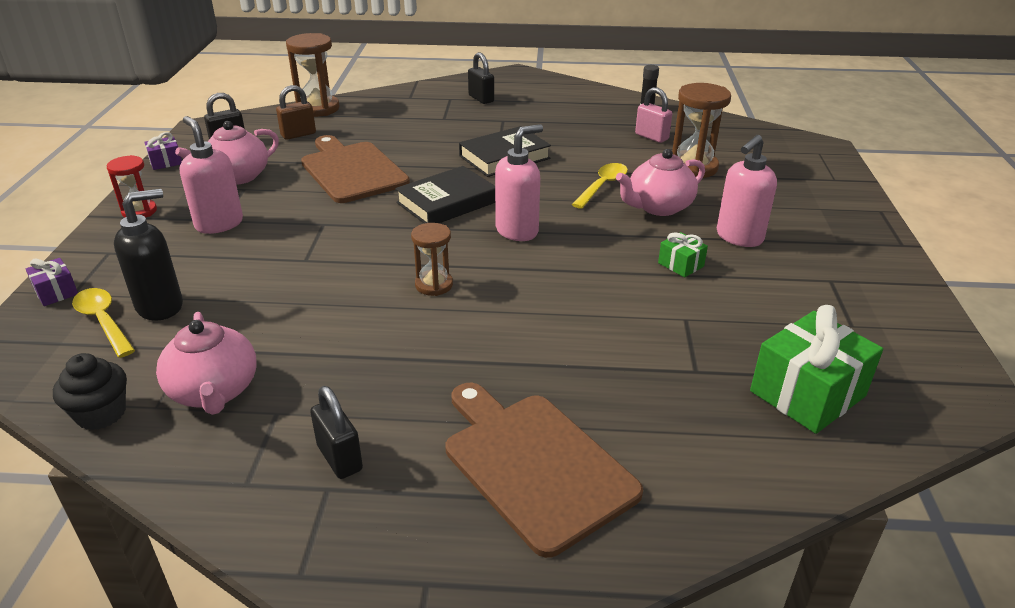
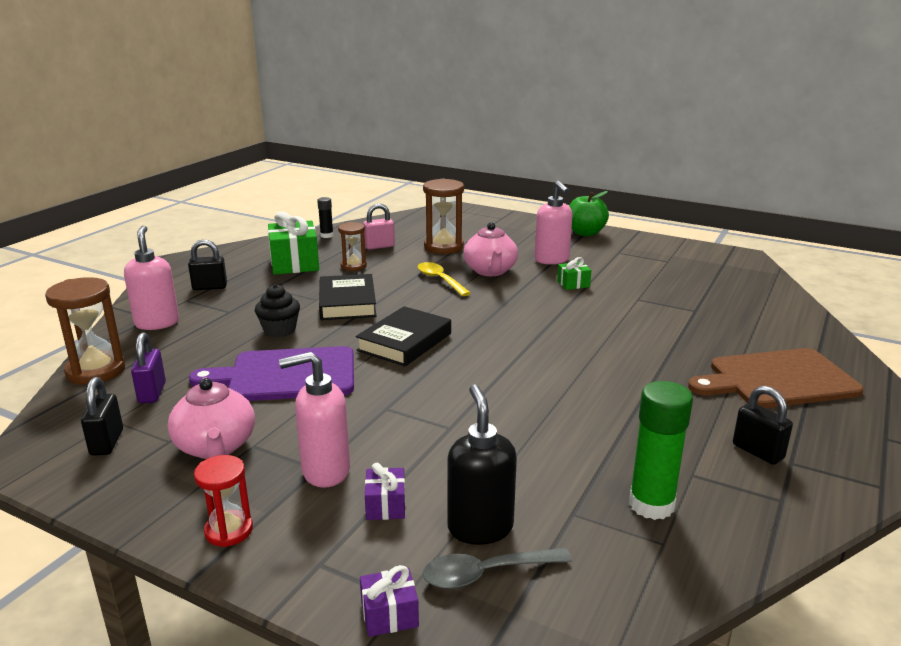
camera: 65 degrees left, 10 degrees down
(101, 413) = (664, 581): black cupcake -> black cupcake (279, 330)
(103, 321) = (486, 573): yellow spoon -> grey spoon
(166, 162) = (99, 498): purple gift -> purple gift (385, 505)
(214, 391) = (651, 505): pink teapot -> green glue stick
(298, 134) = (152, 393): brown padlock -> purple padlock
(339, 458) = (758, 452): black padlock -> black padlock turned 60 degrees clockwise
(352, 170) = (286, 375): brown cutting board -> purple cutting board
(434, 285) = (540, 373): brown hourglass -> brown hourglass (353, 266)
(447, 202) = (404, 342): black book -> black book turned 45 degrees clockwise
(517, 231) = (481, 324): pink soap dispenser -> pink soap dispenser (157, 323)
(807, 393) = (728, 289): green gift -> green gift (294, 263)
(867, 244) = (585, 233): none -> green apple

